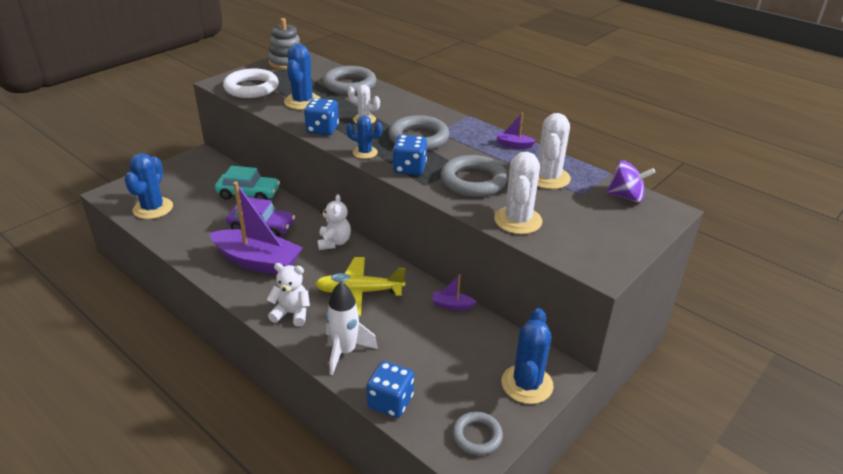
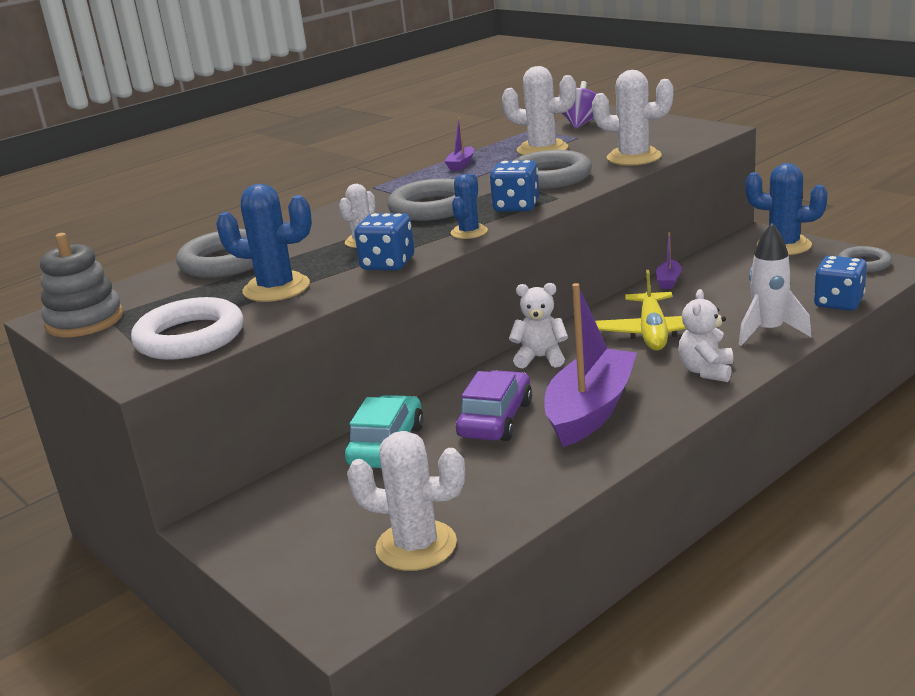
camera: 80 degrees left, 10 degrees down
(153, 208) = (416, 546): blue cactus -> white cactus

